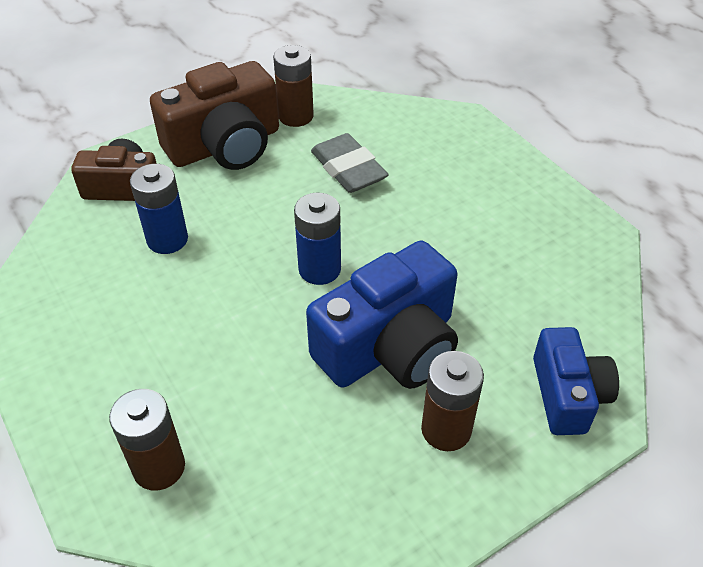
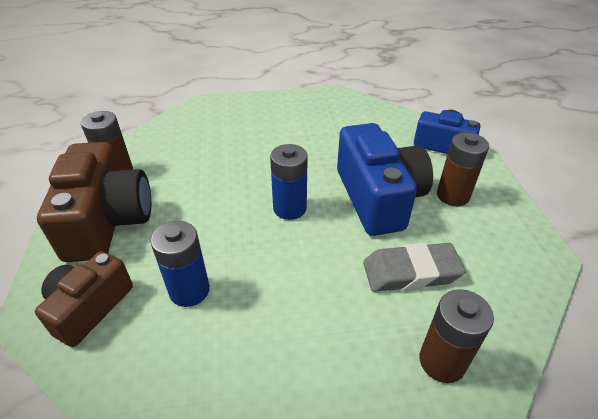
camera: 65 degrees left, 5 degrees down
(348, 169) = (201, 164): grey eraser -> grey eraser (411, 272)

